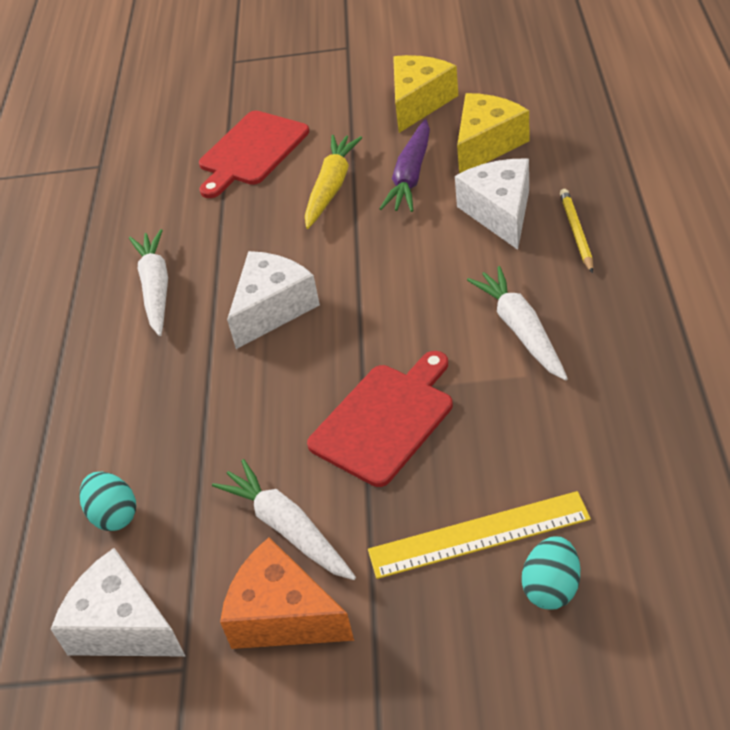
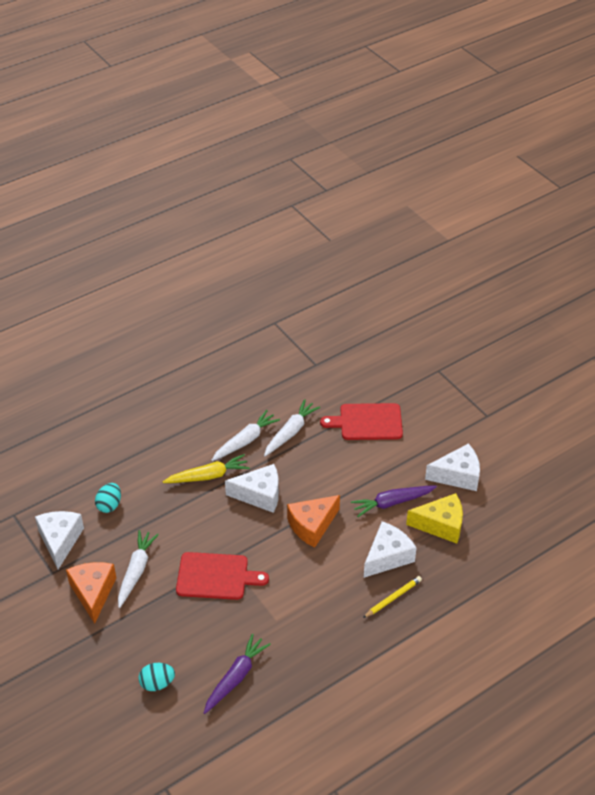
camera: 50 degrees right, 0 degrees up
(331, 187) = (361, 472): yellow carrot -> yellow carrot (208, 476)
(381, 270) = (312, 526): none -> orange cheese
(419, 102) = (457, 475): yellow cheese -> white cheese
(478, 534) = (171, 643): yellow ruler -> none
(521, 330) = (305, 604): white carrot -> white carrot (290, 432)
(606, 468) = (236, 677): none -> purple carrot

